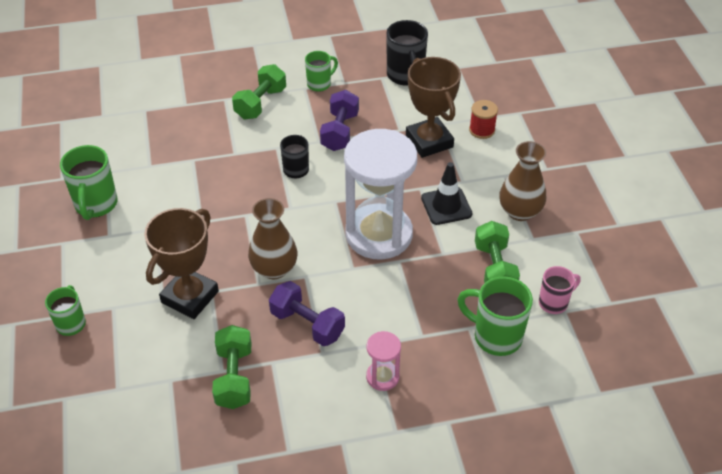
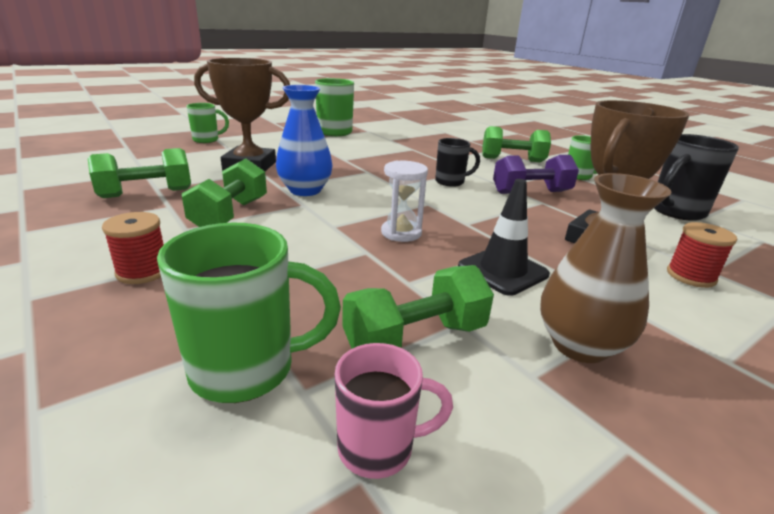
camera: 65 degrees right, 20 degrees down
(274, 269) = (305, 190): brown vase -> blue vase
(307, 324) = (230, 215): purple dumbbell -> green dumbbell
(379, 234) = (401, 233): white hourglass -> white hourglass, size x0.44
(382, 377) = (143, 271): pink hourglass -> red spool
(495, 336) = (247, 369): green mug -> green mug turned 75 degrees clockwise
(554, 303) = (379, 448): pink mug -> pink mug turned 45 degrees counterclockwise

